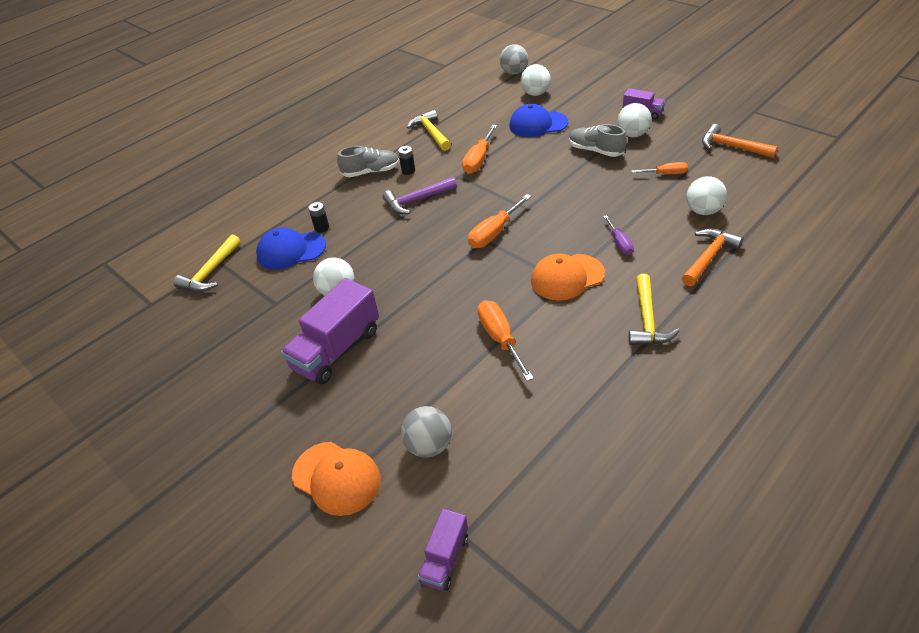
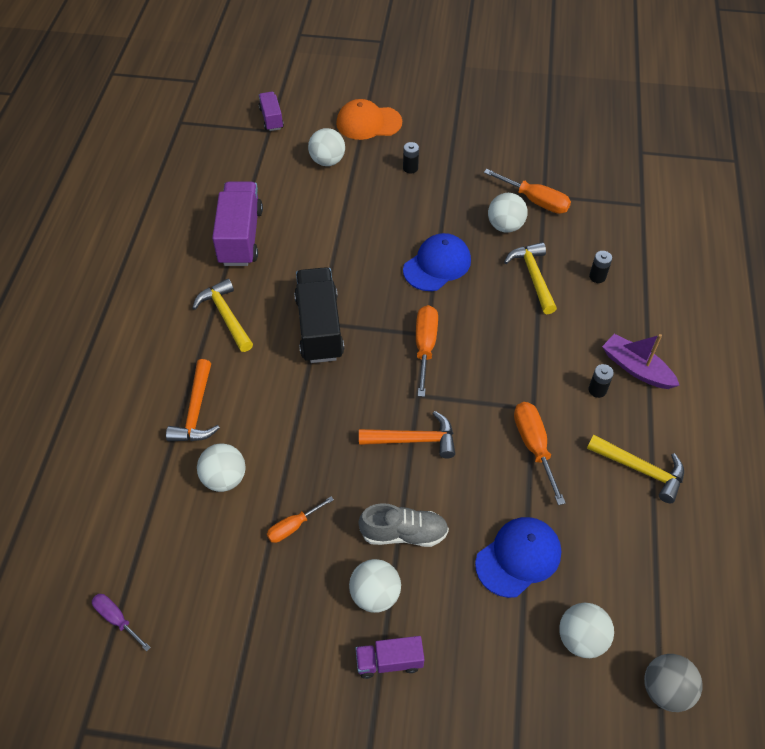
camera: 140 degrees right, 10 degrees up
(211, 272) = (634, 194): yellow hammer -> yellow hammer (533, 277)
(291, 250) = (594, 242): blue cap -> blue cap (437, 265)
(336, 349) = (453, 186): purple truck -> purple truck (240, 237)
(354, 390) = (410, 168): none -> black battery
(371, 172) = (636, 368): grey shoe -> purple boat
(417, 200) = (542, 352): purple hammer -> none
(429, 445) = (327, 161): grey ball -> white ball
(500, 338) = (336, 247): orange screwdriver -> orange screwdriver (535, 201)
(567, 277) = (319, 327): orange cap -> black truck
(619, 243) = (292, 390): purple screwdriver -> purple screwdriver (117, 619)
(732, 147) = (229, 629): orange hammer -> orange hammer (413, 440)

